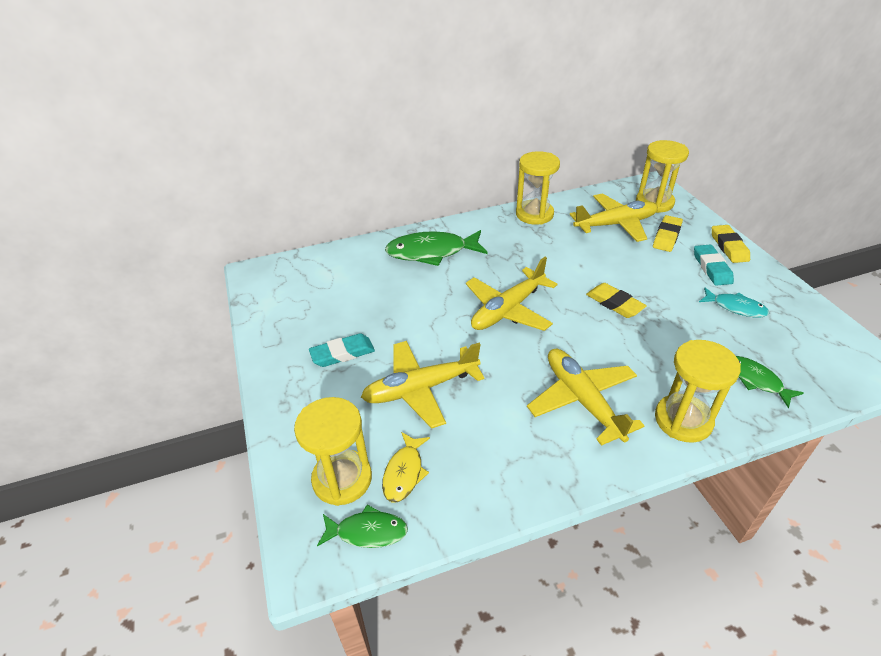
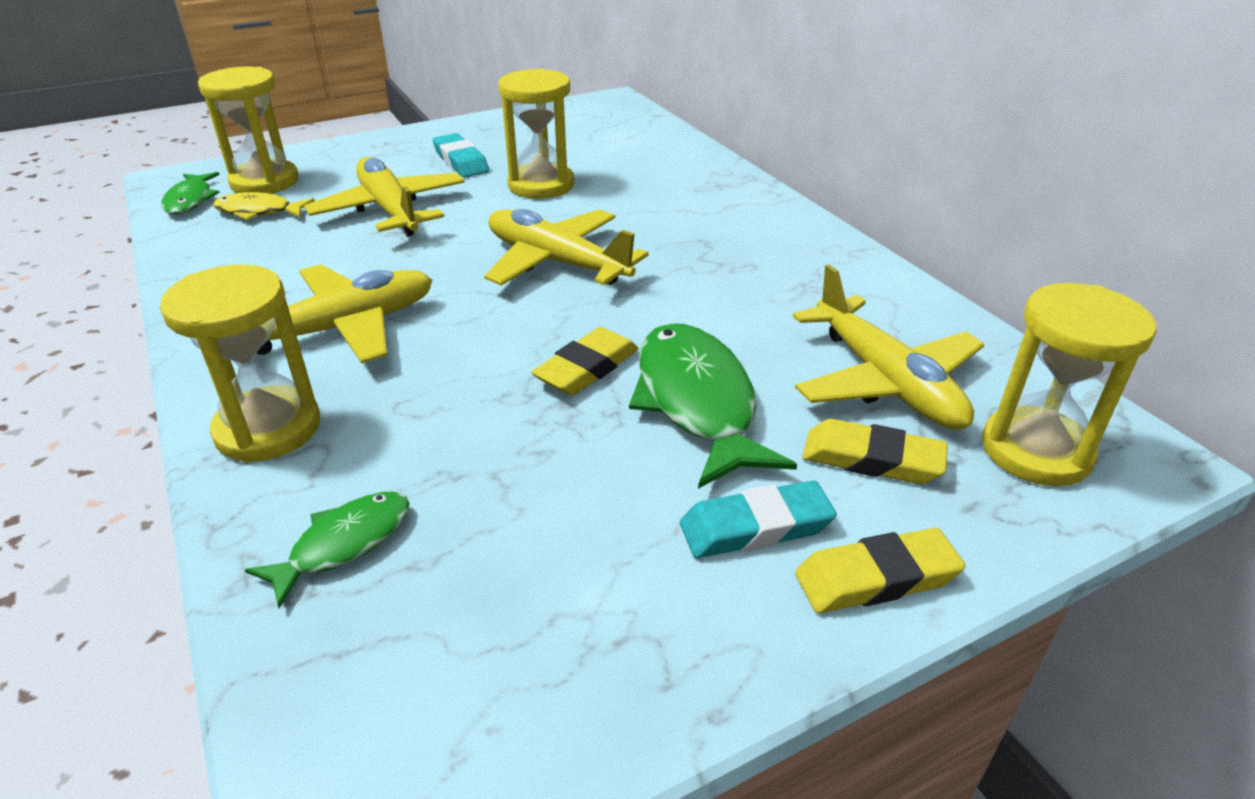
camera: 80 degrees right, 5 degrees down
(431, 252) = (695, 195): green fish -> green fish (697, 402)
(534, 214) = (866, 280): yellow hourglass -> yellow hourglass (541, 185)
(735, 307) = (595, 549): turquoise fish -> none

